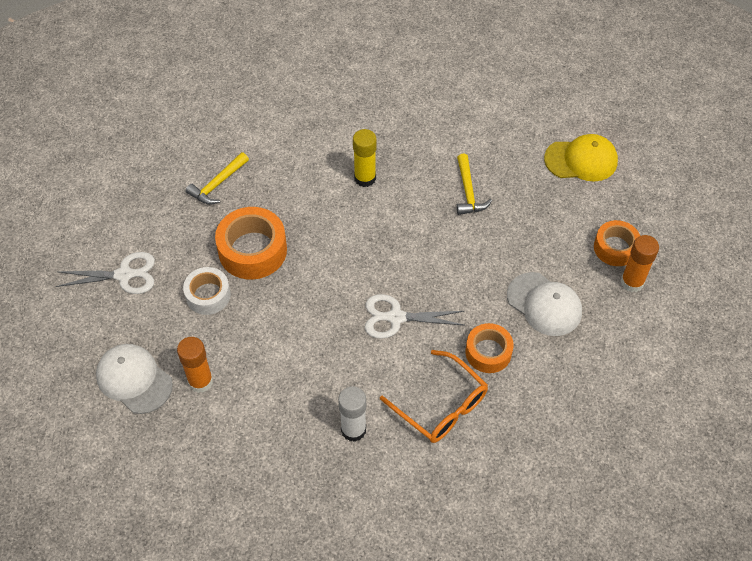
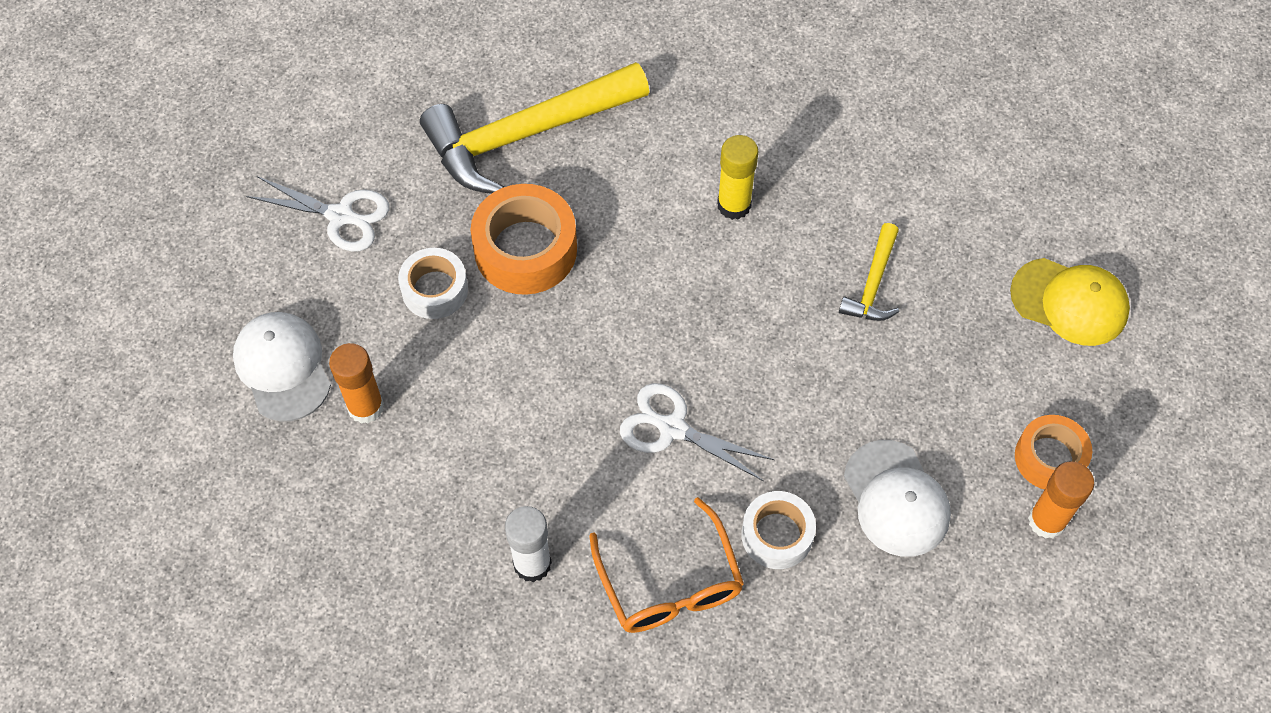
camera: 25 degrees right, 5 degrees up
(217, 184) = (526, 135): yellow hammer -> yellow hammer, size x2.12
(488, 352) = (777, 535): orange tape -> white tape

